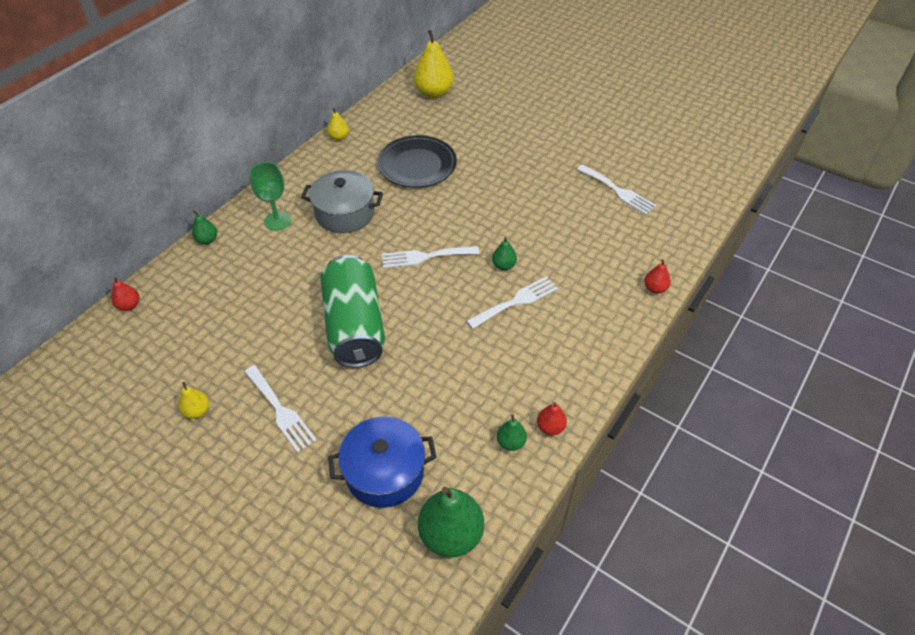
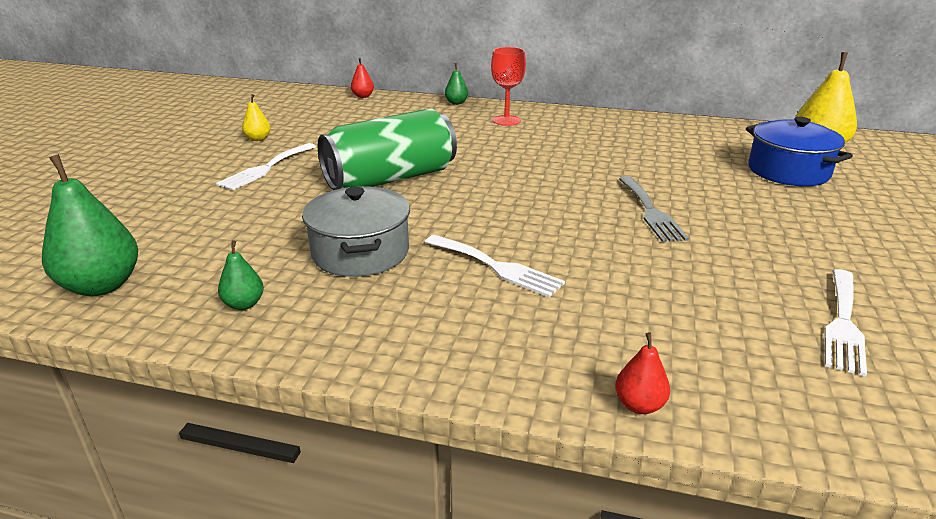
camera: 70 degrees right, 20 degrees down
(277, 221) = (506, 120): green goblet -> red goblet
(339, 137) = (659, 120): yellow pear -> none
(345, 213) = (549, 144): grey pot -> grey pot (360, 252)
(384, 472) = (193, 231): blue pot -> blue pot (788, 171)
(417, 165) = (672, 163): black plate -> none
(425, 257) = (524, 195): white fork -> none
(480, 206) = (650, 211): none -> grey fork
(503, 265) = (556, 246): green pear -> none
(550, 427) = (276, 333): red pear -> none

